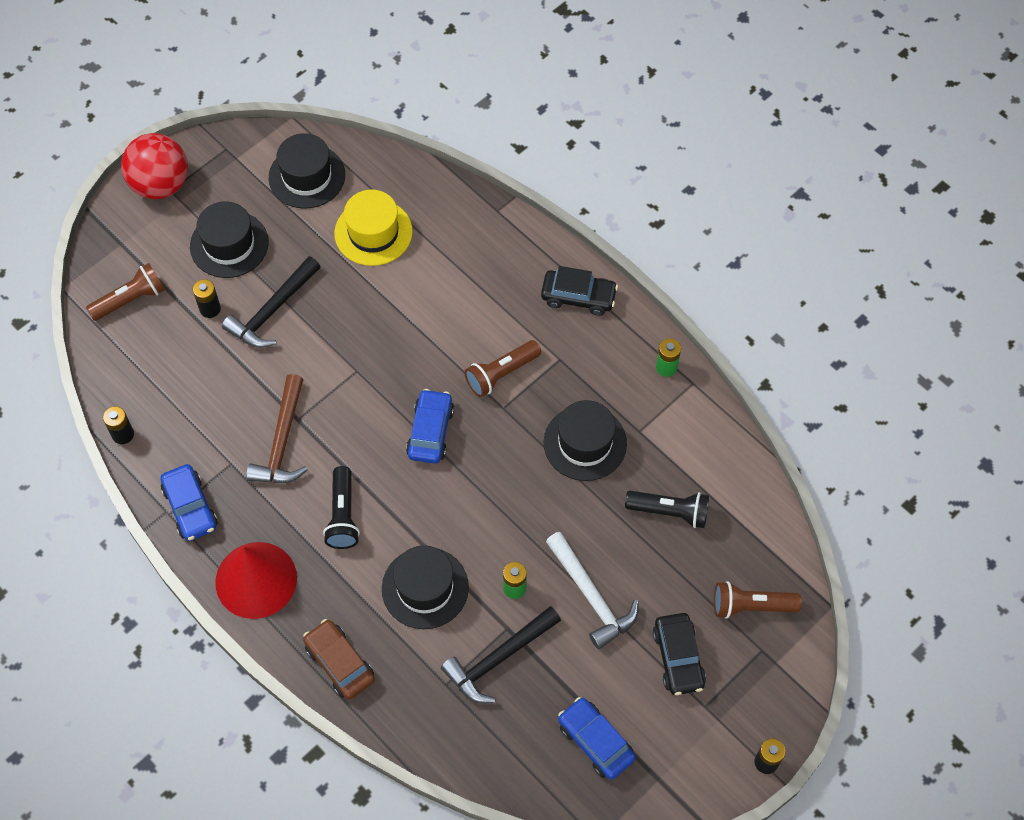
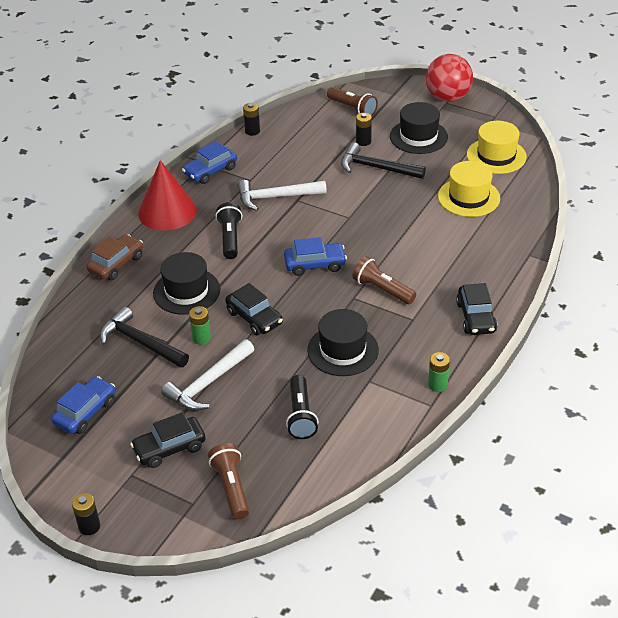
camera: 75 degrees right, 20 degrees down
(282, 441) = (276, 197): brown hammer -> white hammer
(307, 176) = (496, 156): black hat -> yellow hat
(343, 515) = (230, 238): black flashlight -> black flashlight turned 105 degrees clockwise
(500, 522) = (254, 318): none -> black car

